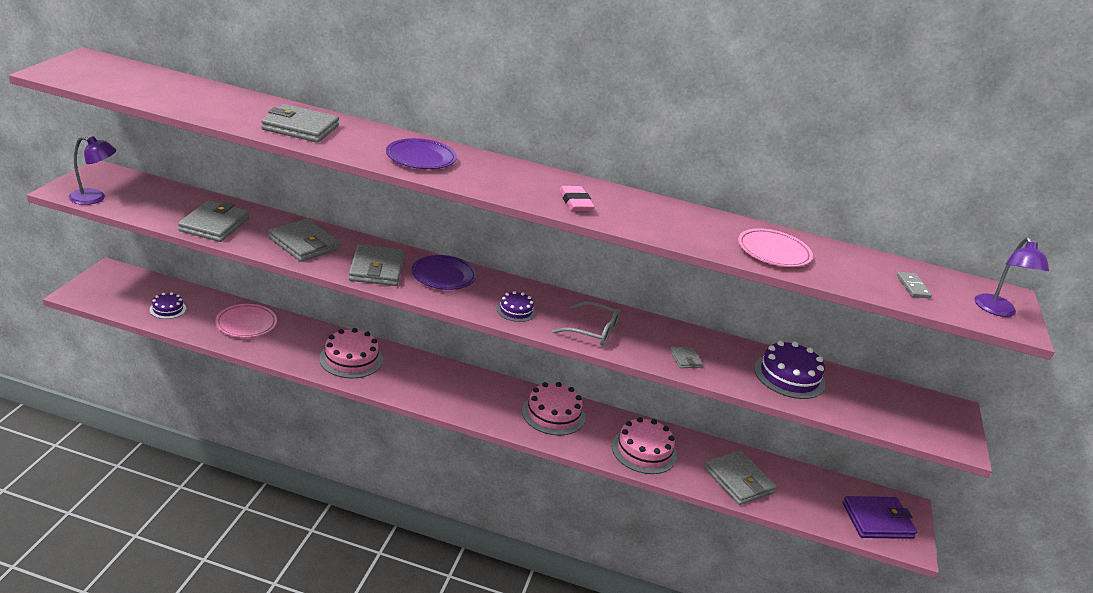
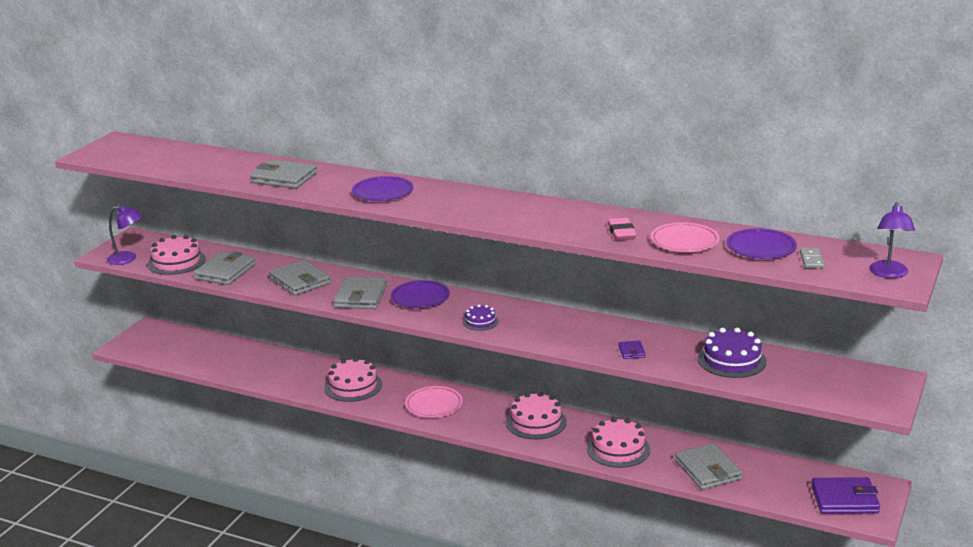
camera: 15 degrees right, 5 degrees down
(155, 207) = (176, 262): none -> pink cake
(168, 309) = (195, 355): purple cake -> none
(246, 324) = (262, 363): pink plate -> pink plate (434, 405)
(575, 202) = (511, 216): pink eraser -> pink eraser (621, 233)
(592, 331) = (548, 334): grey glasses -> none
(685, 359) = (631, 352): grey wallet -> purple wallet
(855, 267) = (761, 248): none -> purple plate

